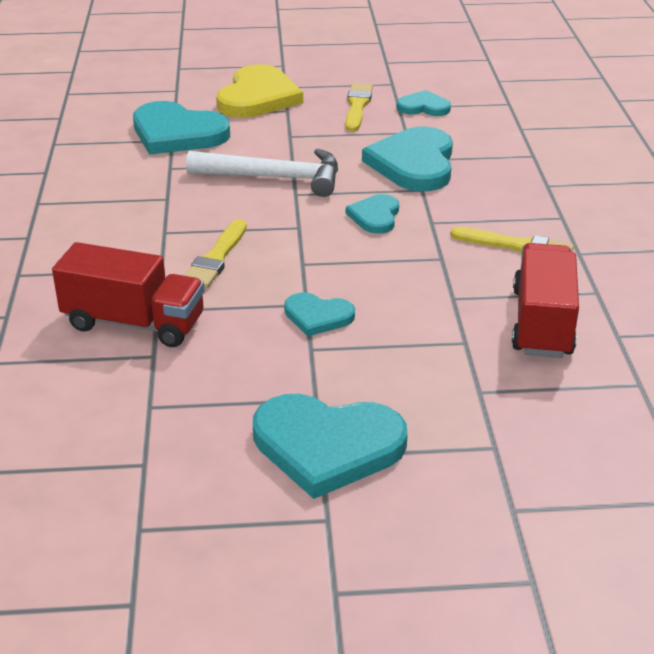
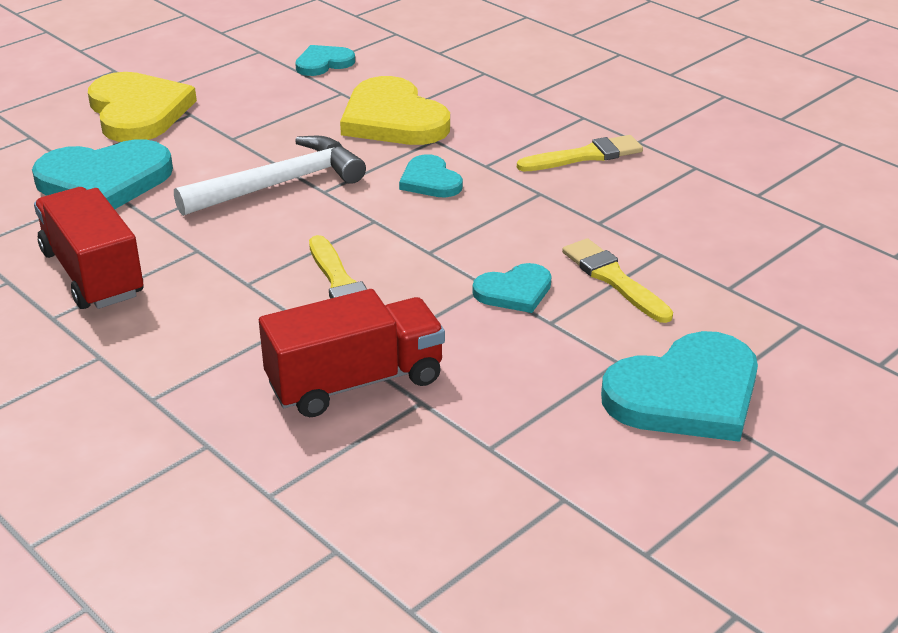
camera: 40 degrees left, 0 degrees up
(357, 106) = (258, 84): yellow brush -> yellow brush (613, 279)
(414, 163) = (393, 119): turquoise heart -> yellow heart
(541, 323) = (693, 210): red truck -> red truck (92, 274)

